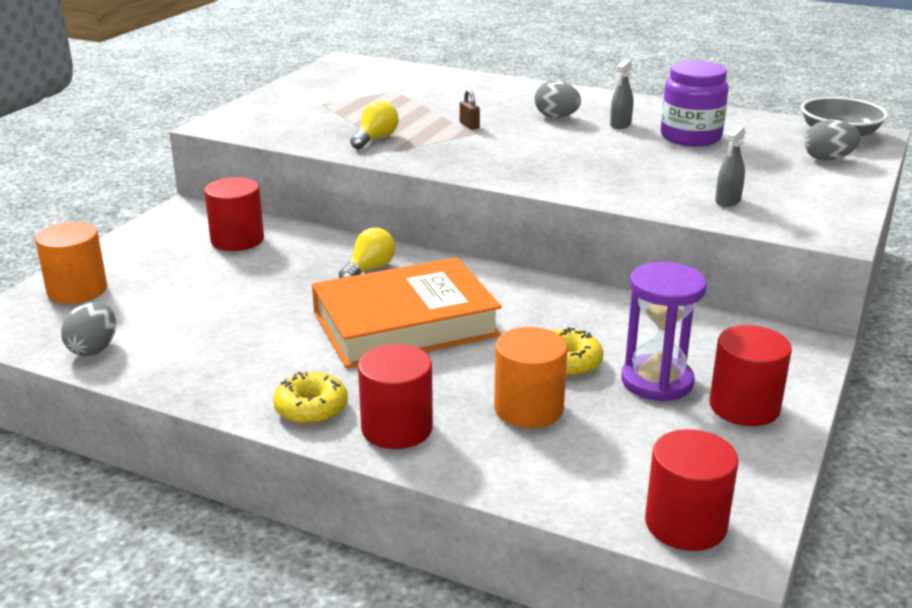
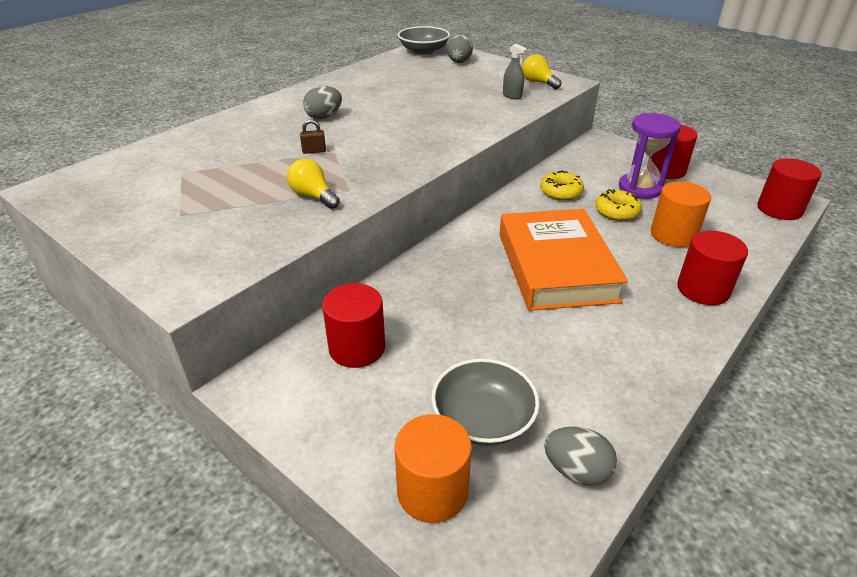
camera: 75 degrees left, 10 degrees up
(153, 303) = (483, 419): none -> grey bowl
(311, 408) = (680, 326): yellow donut -> yellow donut (560, 192)
(369, 269) = (457, 272): yellow light bulb -> yellow light bulb (538, 82)
(620, 124) = (358, 100): grey spray bottle -> none
(690, 137) = (400, 85): purple jar -> none

